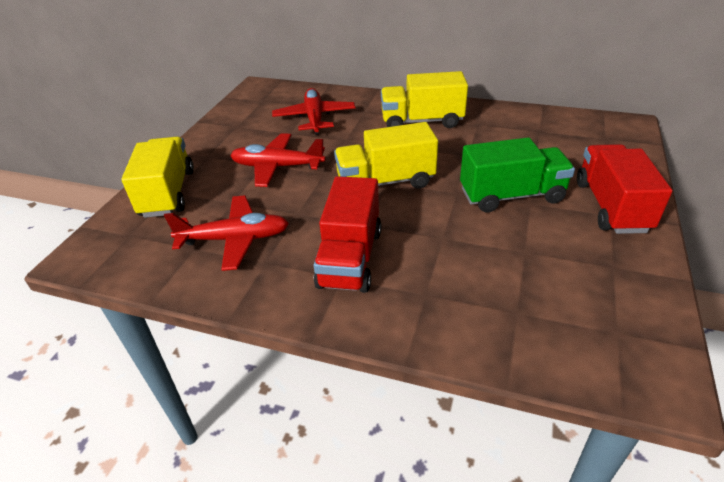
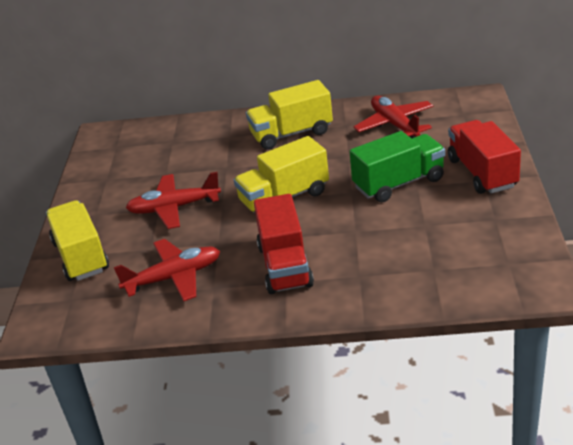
camera: 15 degrees left, 5 degrees down
(314, 118) = (183, 153): red plane -> red plane (395, 125)

